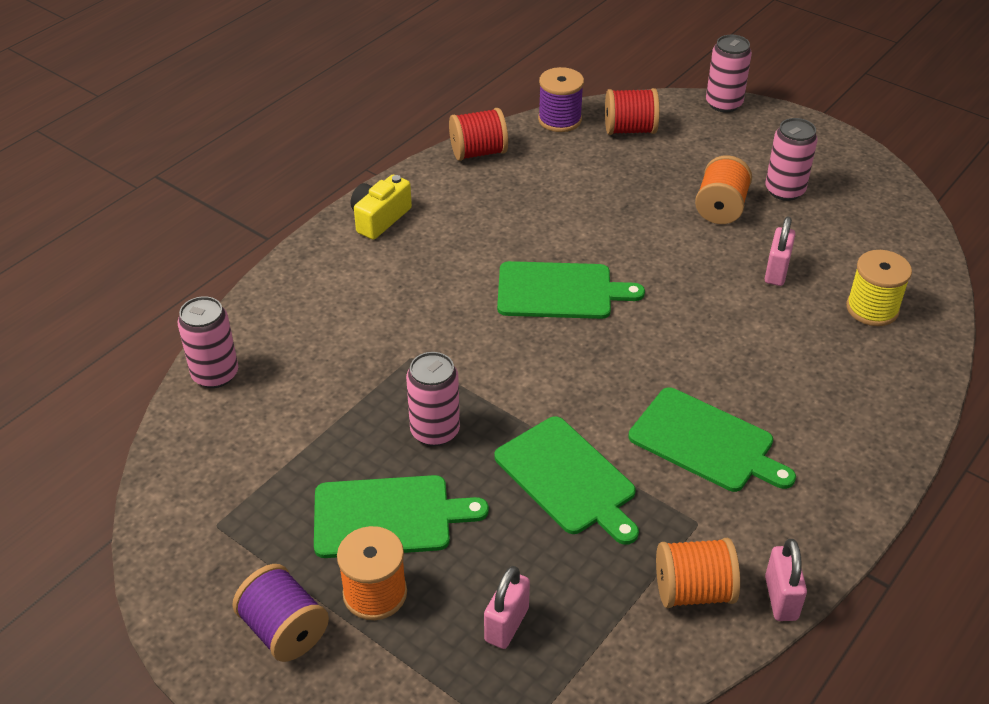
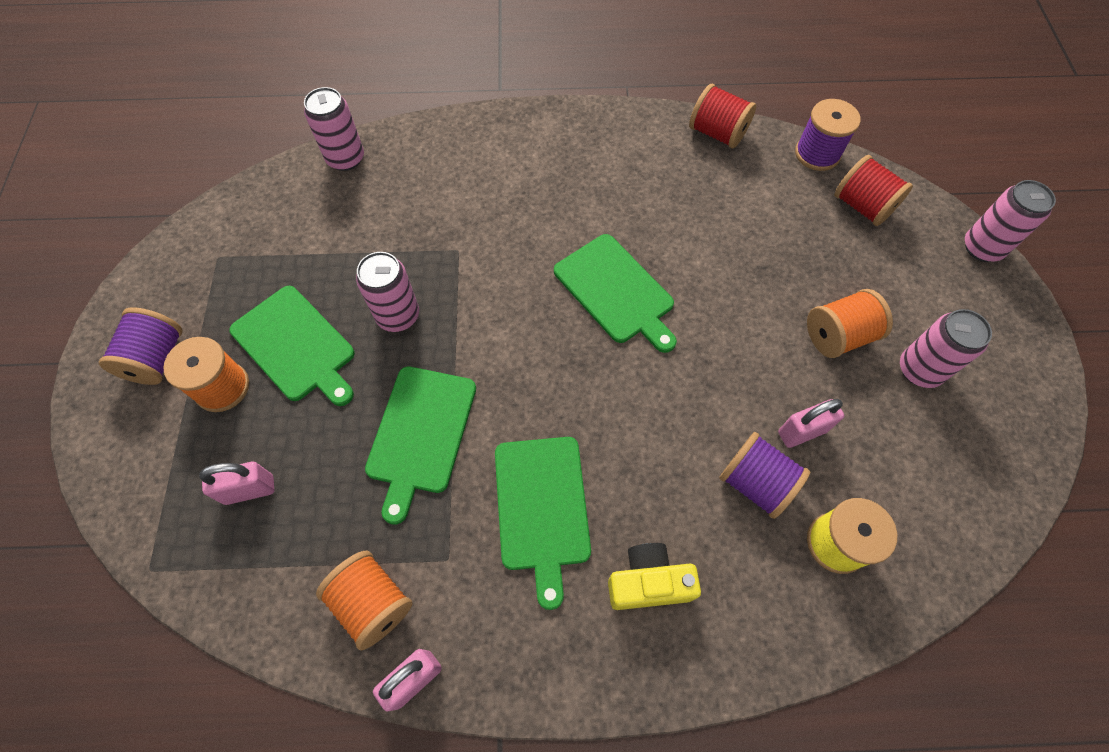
camera: 50 degrees right, 20 degrees up
(379, 218) = (580, 131): yellow camera -> yellow camera (648, 582)
(793, 318) = (755, 482): none -> purple spool

